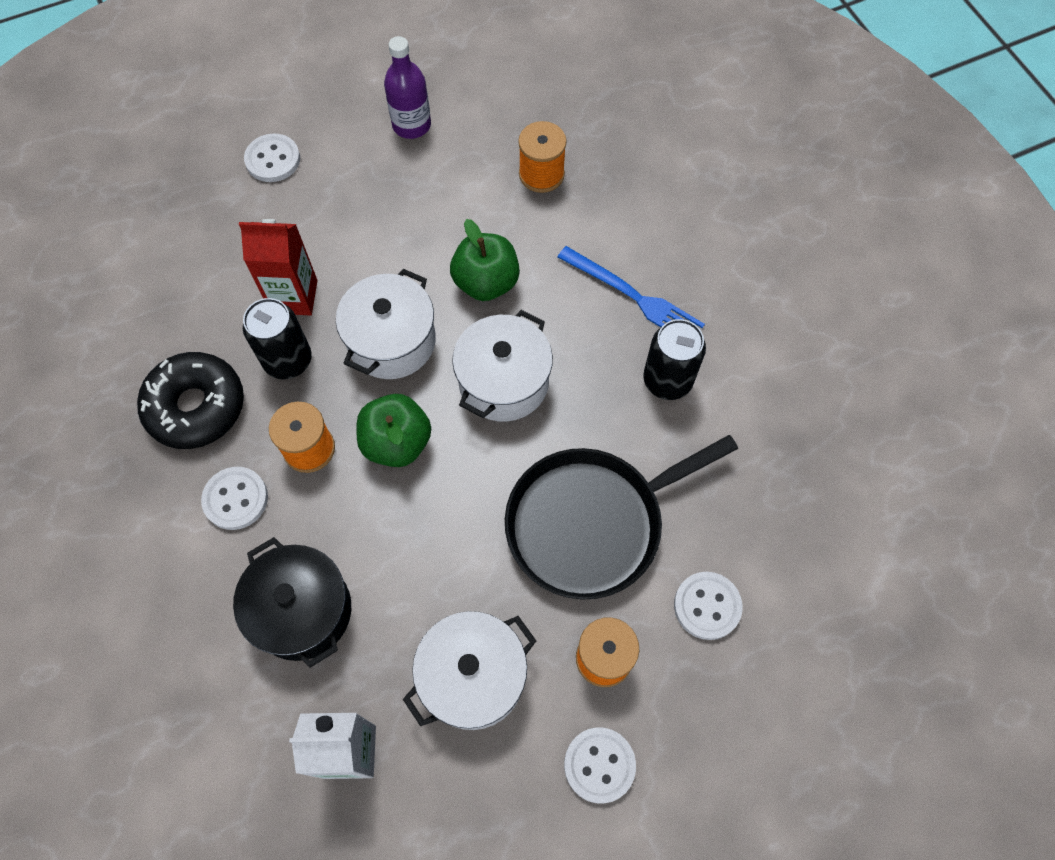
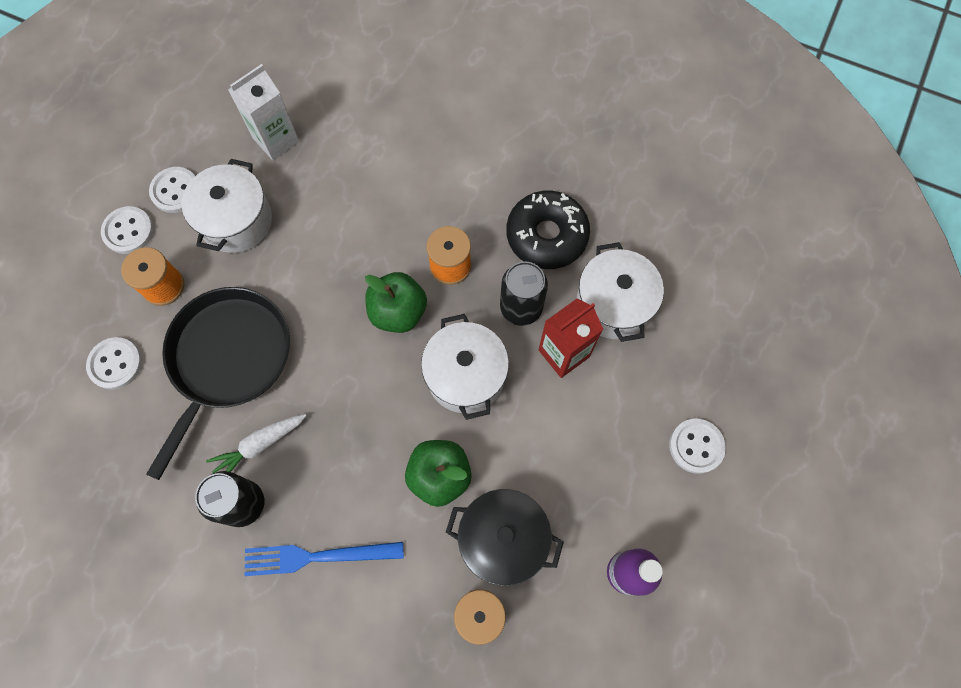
camera: 140 degrees right, 5 degrees up
(236, 499) = (464, 205): white button -> white button (176, 191)
(302, 611) = (365, 181): black pot -> black pot (503, 539)
(503, 382) = (362, 408): white pot -> white pot (613, 304)
(619, 419) = (259, 446): none -> white carrot

